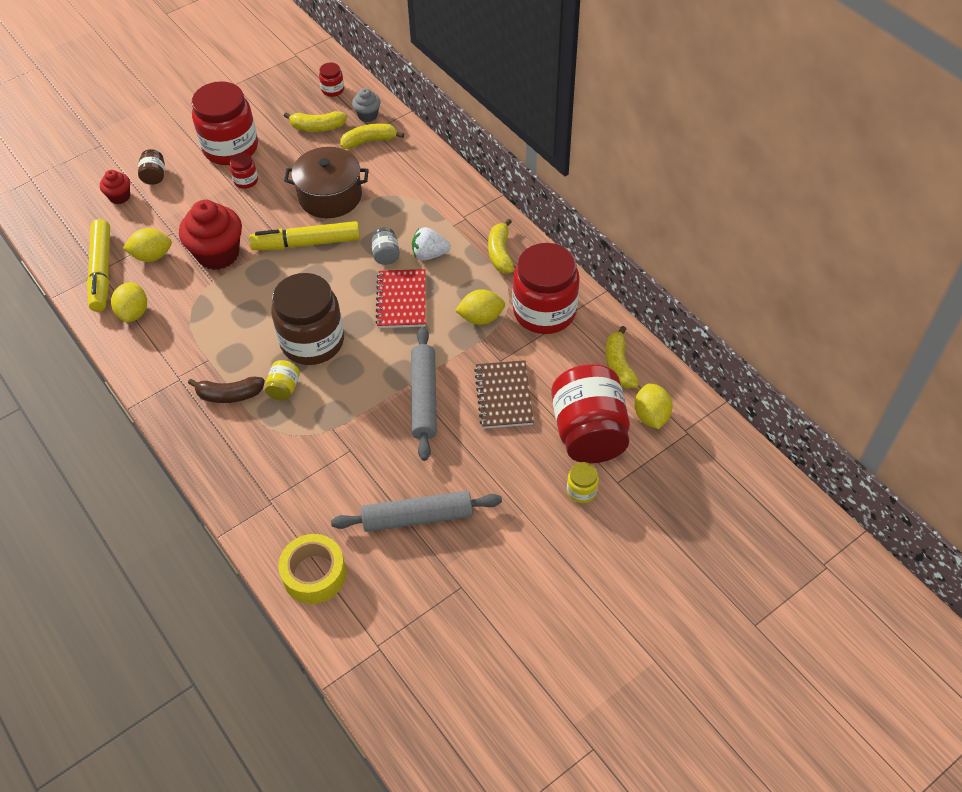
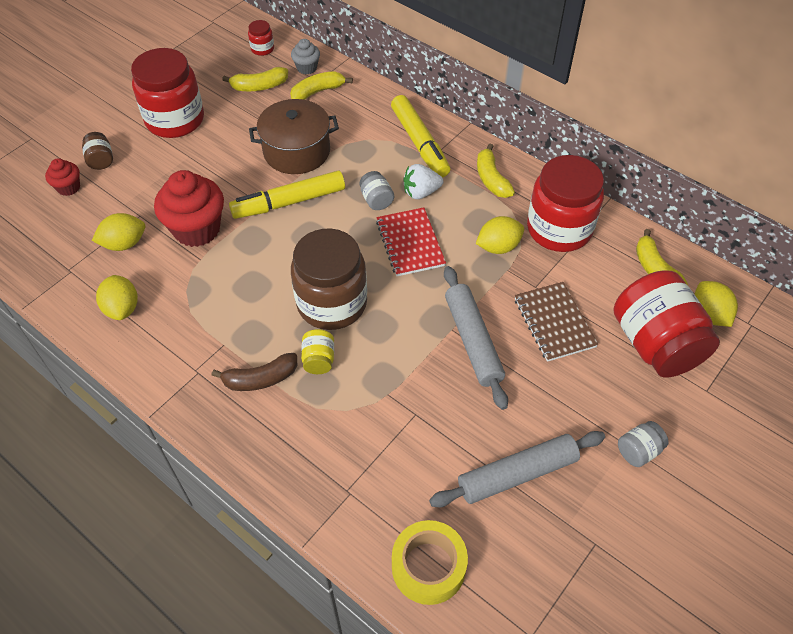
camera: 15 degrees left, 0 degrees up
(101, 271) = (71, 270): yellow marker -> yellow marker (419, 143)
(246, 181) = (202, 150): red jar -> none
(531, 520) = (638, 451): none -> grey jar
(581, 490) = (675, 407): yellow jar -> none

